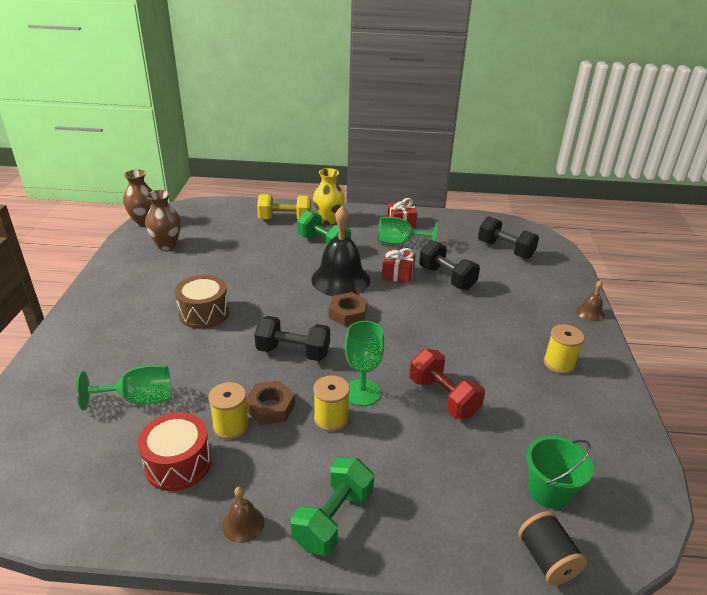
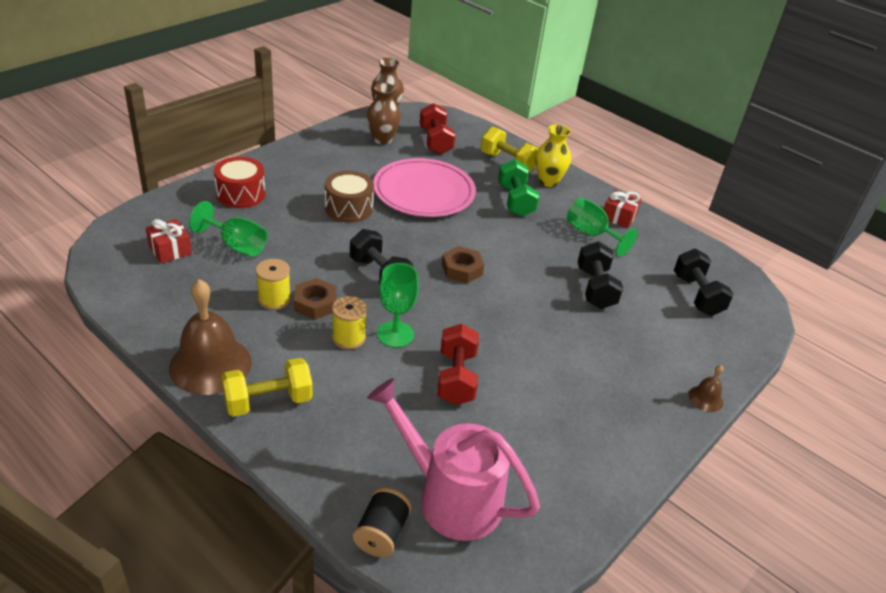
camera: 35 degrees right, 5 degrees up
(178, 463) = (214, 302): red drum -> red drum (241, 194)
(212, 228) = (435, 141): none -> red dumbbell
(243, 524) = (210, 364): brown bell -> brown bell, size x2.22
(249, 270) = (424, 192): none -> pink plate
(333, 519) = (268, 401): green dumbbell -> yellow dumbbell
(340, 279) = (492, 238): black bell -> none
(398, 274) = (551, 260): red gift -> red gift (170, 250)
(549, 491) = (449, 496): green bucket -> pink watering can
(559, 363) = (602, 418): yellow spool -> none

